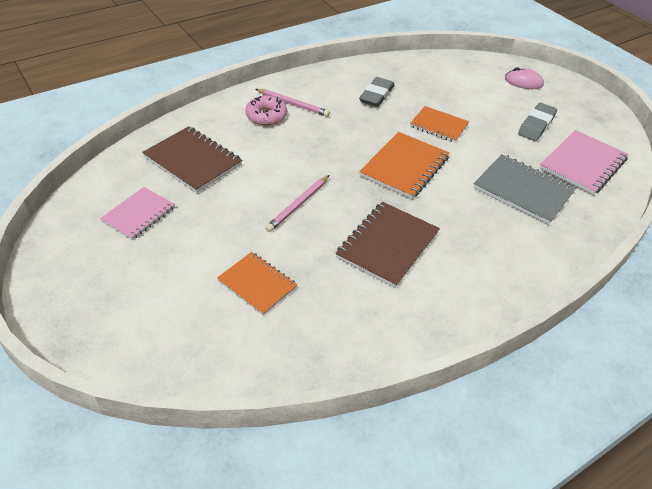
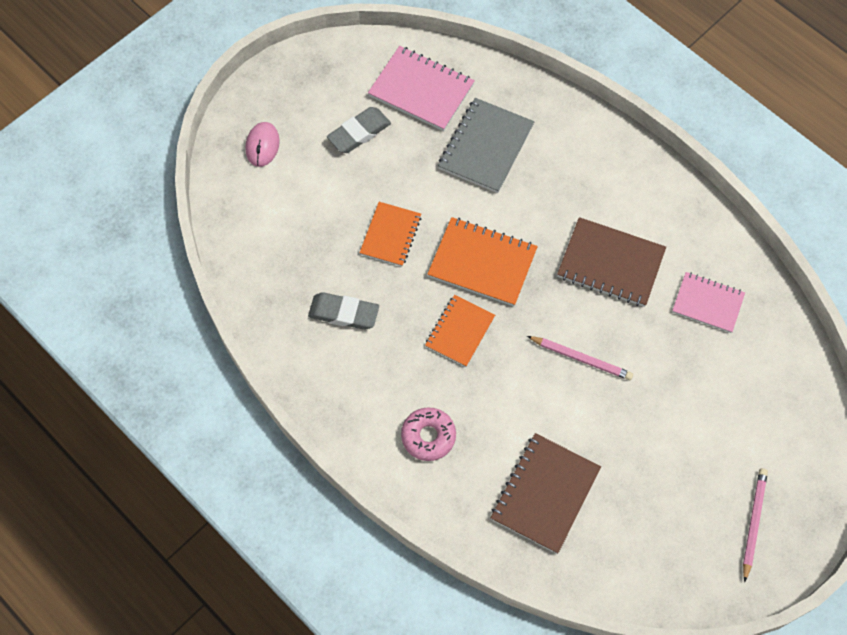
camera: 100 degrees left, 20 degrees up
(138, 214) = (651, 517): pink notebook -> pink notebook (707, 303)
(257, 284) = (702, 369): orange notebook -> orange notebook (460, 332)
(293, 104) = (393, 410): pink pencil -> pink pencil (753, 522)
(536, 125) = (359, 133): grey eraser -> grey eraser turned 60 degrees counterclockwise

